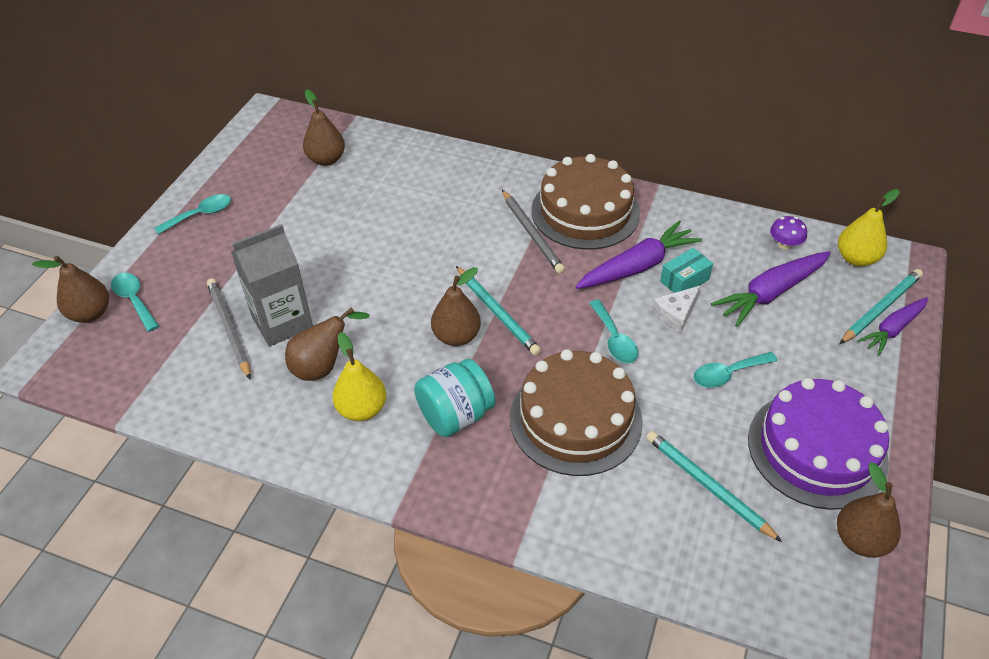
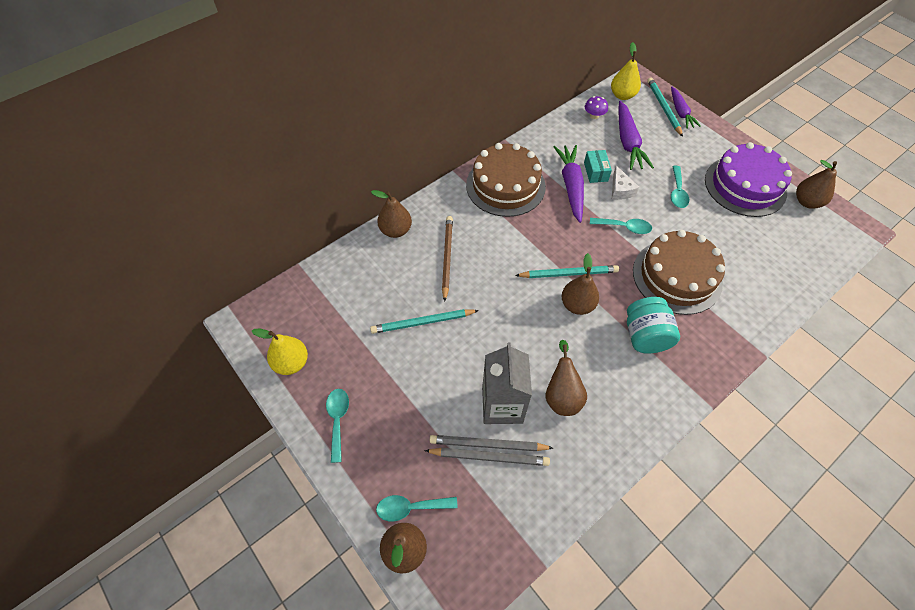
camera: 60 degrees left, 10 degrees up
(326, 159) = (337, 305): brown pear -> brown pear (395, 230)
(362, 409) = (614, 387): yellow pear -> yellow pear (291, 363)
(442, 207) = (447, 257): none -> brown pencil
(532, 234) = (507, 221): grey pencil -> grey pencil (489, 457)
(707, 486) = (750, 242): turquoise pencil -> turquoise pencil (422, 322)

